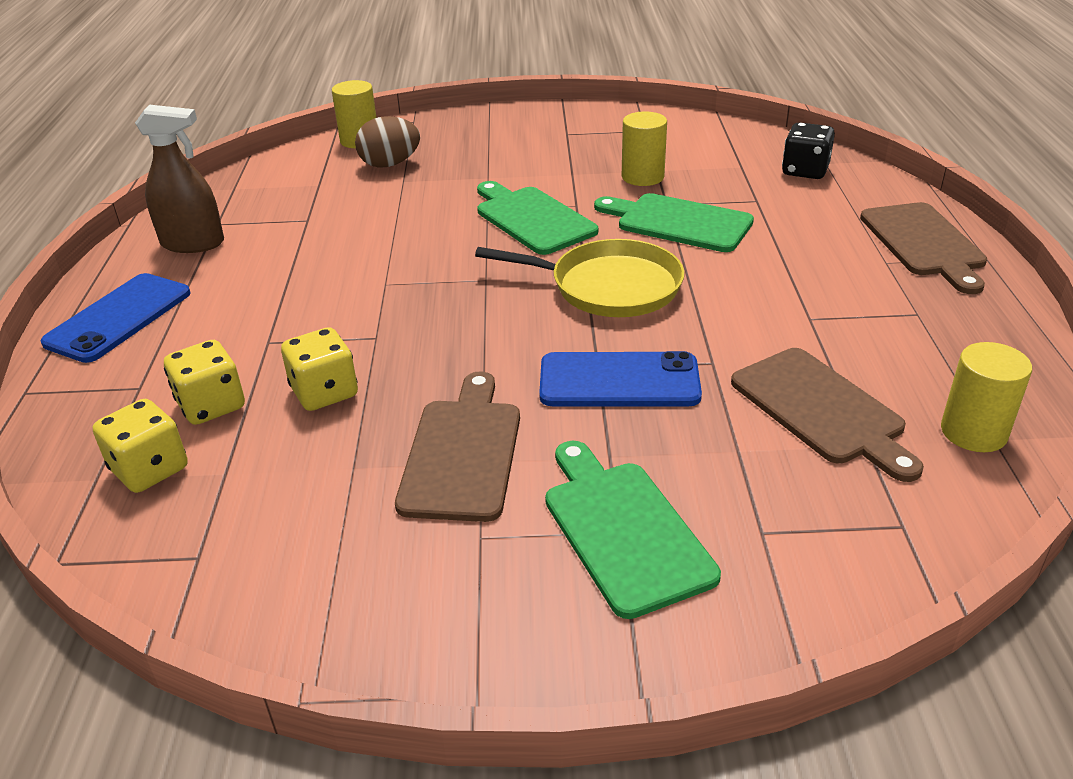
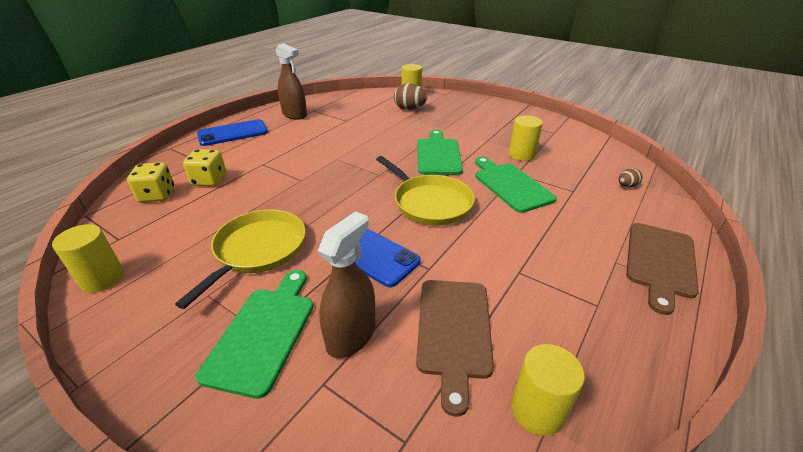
camera: 35 degrees right, 0 degrees up
(275, 611) = (102, 278): none -> yellow cylinder
(324, 392) = (250, 194): yellow dice -> none
(463, 453) = (258, 250): brown cutting board -> yellow pan
(725, 473) = (351, 335): none -> brown spray bottle
(805, 171) = (626, 186): black dice -> brown egg

